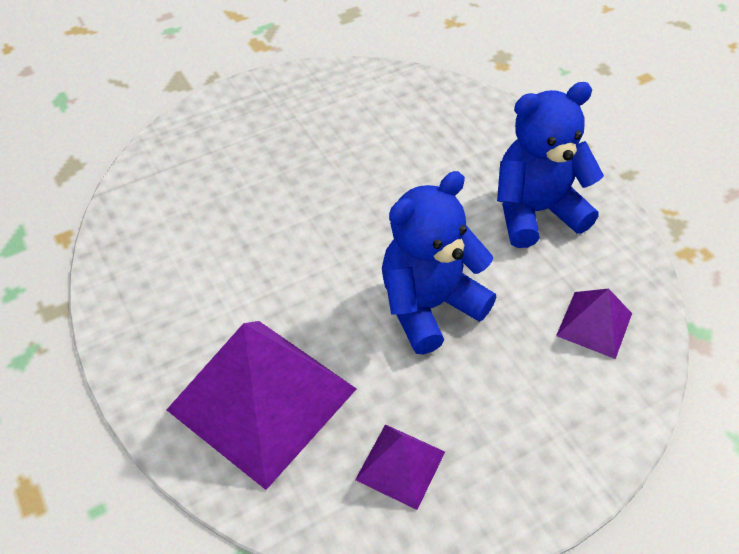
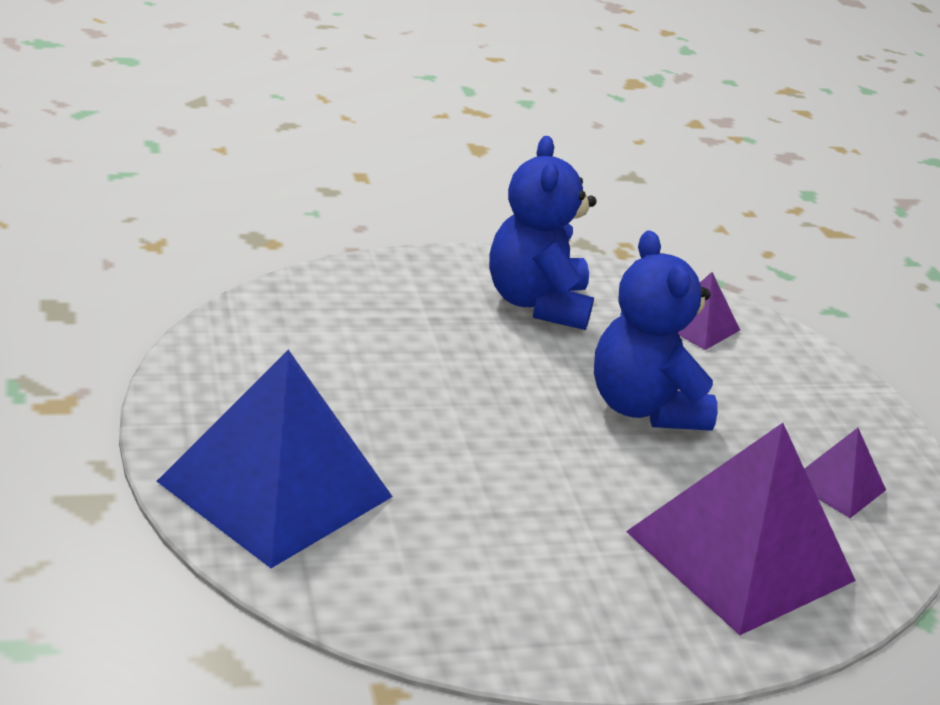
camera: 80 degrees left, 20 degrees down
(219, 141) = (275, 488): none -> blue pyramid

